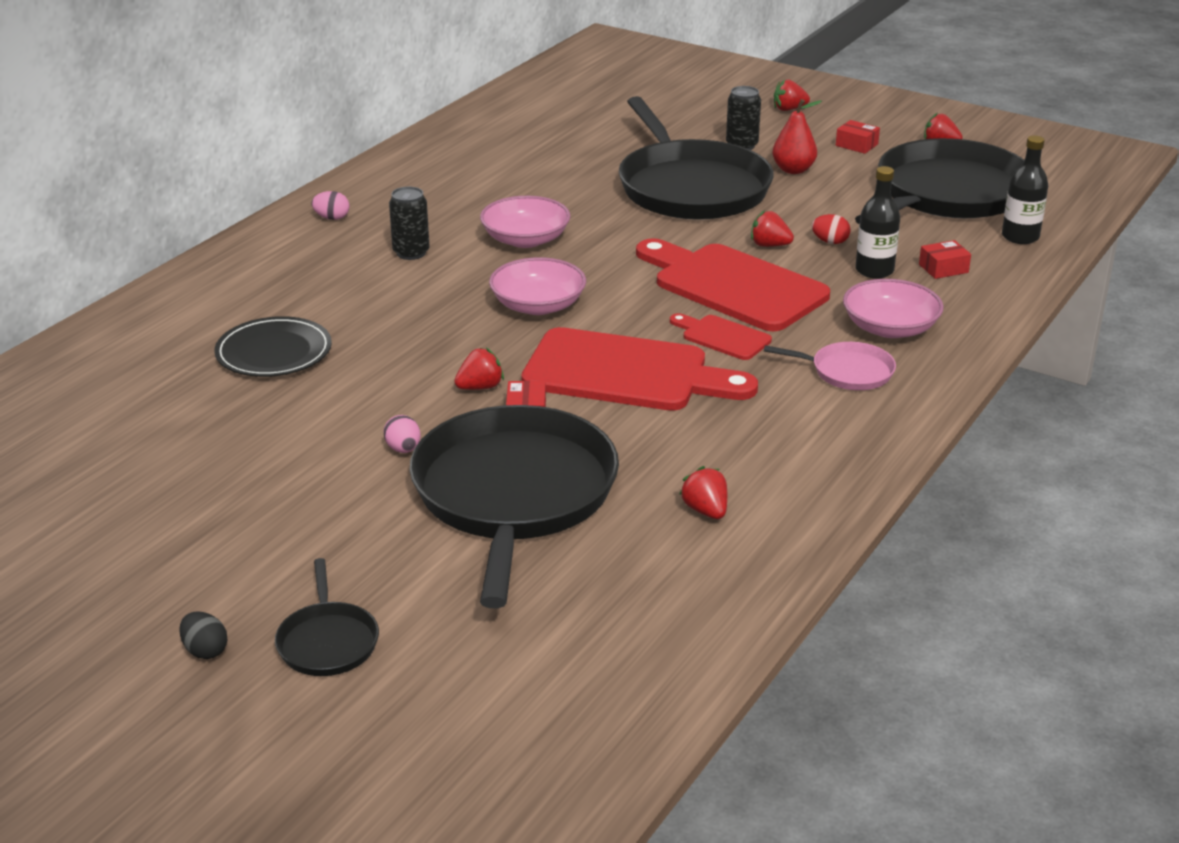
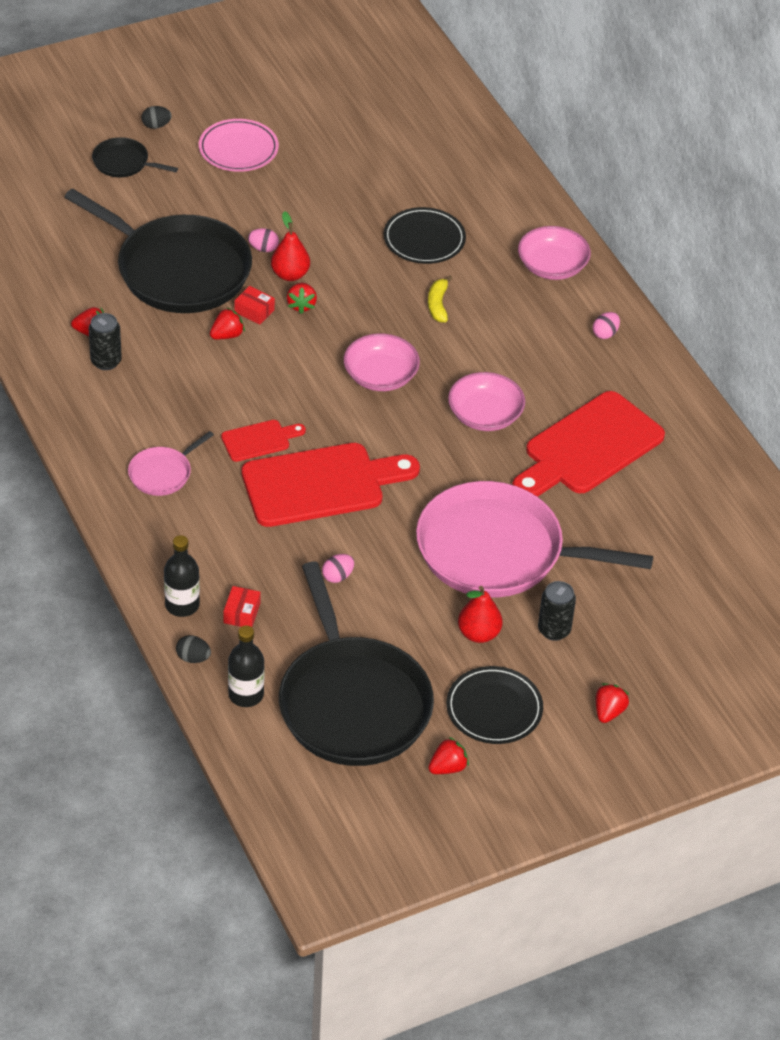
camera: 120 degrees right, 15 degrees up
(202, 550) = (238, 149): none -> pink plate
(384, 310) = (438, 304): none -> yellow banana
(411, 253) = (513, 350): black can -> black can (106, 361)
(433, 413) = (290, 274): none -> red pear
(626, 373) = (258, 374): red cutting board -> red cutting board (588, 448)
(691, 187) = (498, 551): black pan -> pink pan
(769, 245) = (362, 539): red strawberry -> red strawberry (227, 335)
(830, 242) = (337, 576): red egg -> pink egg
(856, 145) = (494, 708): red box -> black plate
(874, 270) = (274, 572): black bottle -> black bottle (182, 605)
(890, 328) = (192, 528): pink bowl -> pink bowl (552, 266)
(1028, 272) = (193, 658): none -> black egg

